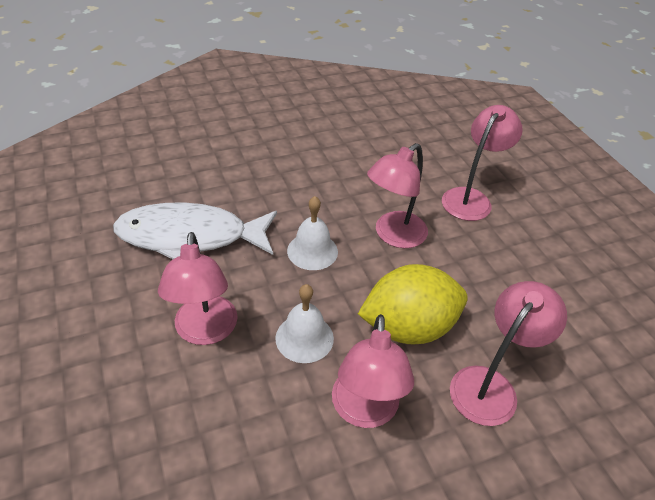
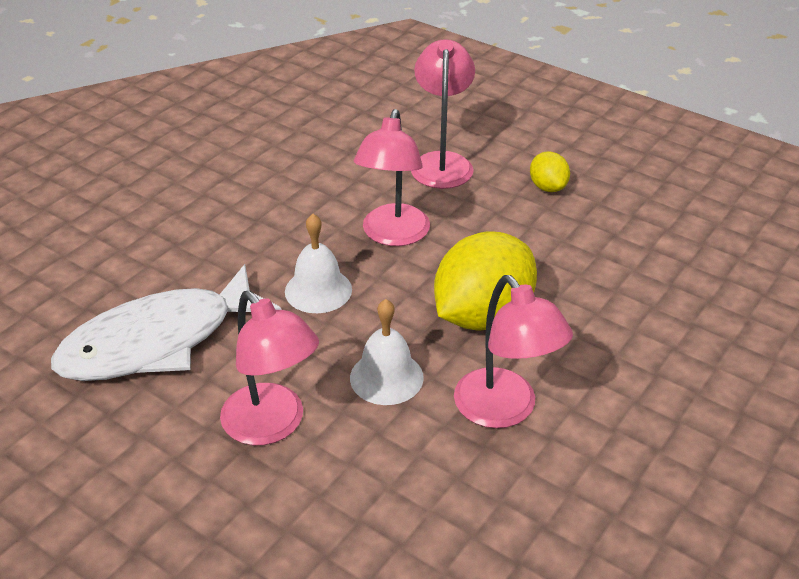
camera: 30 degrees left, 5 degrees down
(490, 385) = (599, 328): pink lamp -> none
(537, 252) = (547, 187): none -> yellow lemon

